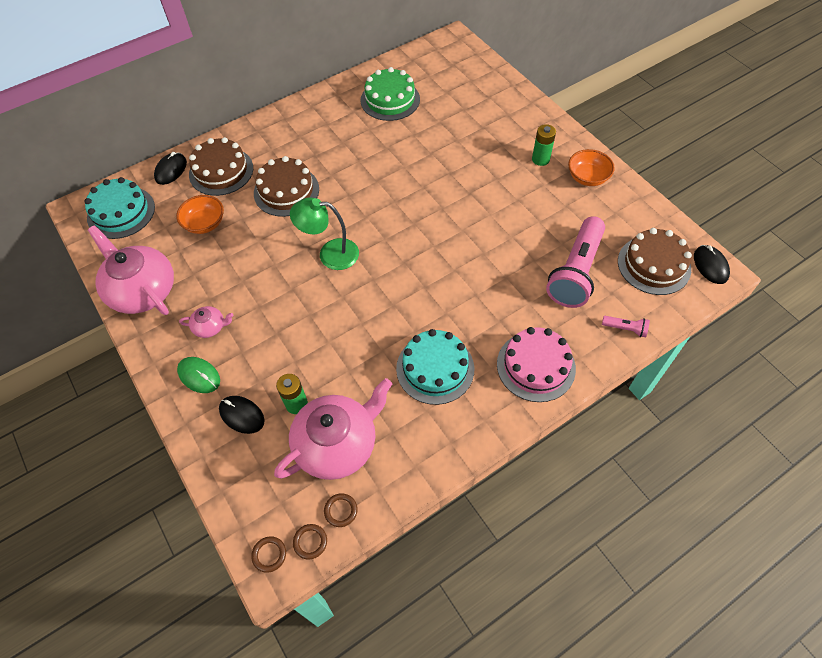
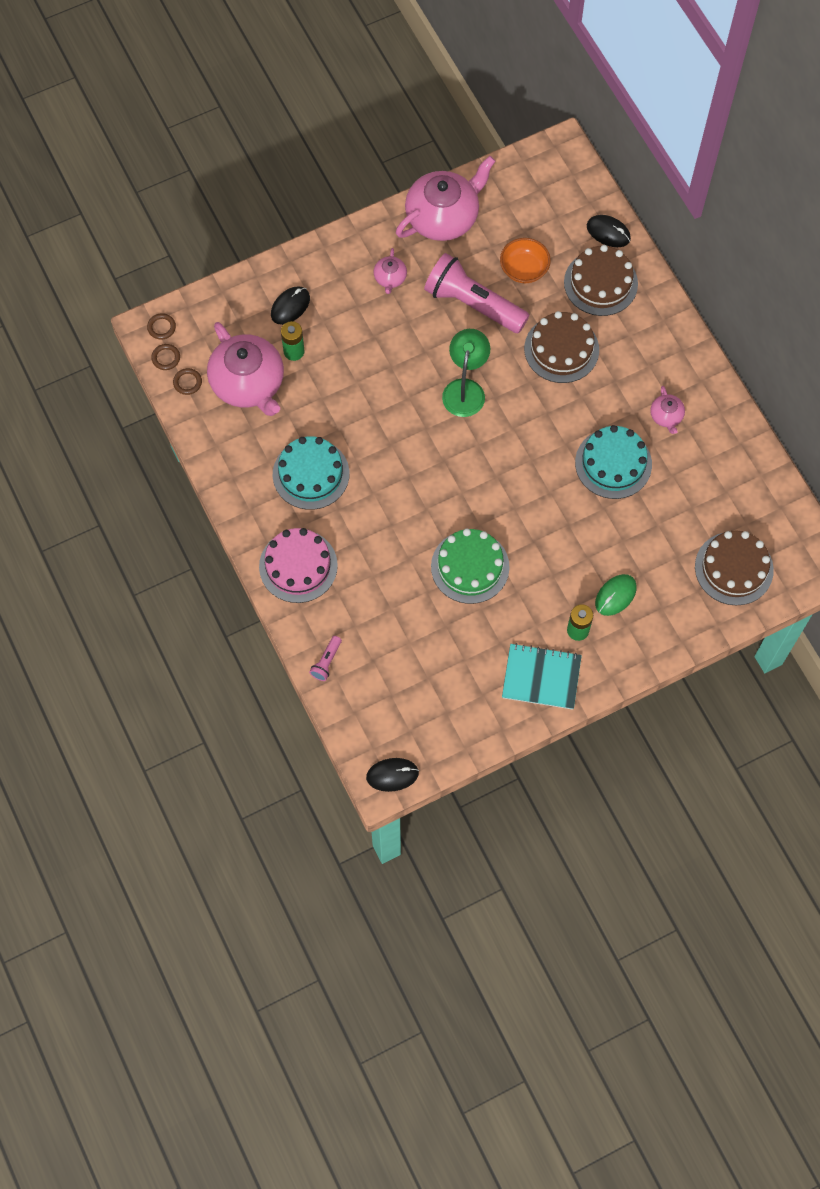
camera: 95 degrees right, 10 degrees up
(121, 212) = (551, 189): turquoise cake -> turquoise cake (613, 463)
(199, 376) = (337, 270): green mouse -> green mouse (615, 595)
(344, 123) = (666, 416): none -> pink teapot
(390, 100) = (703, 471): green cake -> green cake (470, 566)
(575, 272) = (404, 630): pink flashlight -> pink flashlight (473, 304)
(587, 177) = (541, 677): orange bowl -> turquoise notebook
(654, 265) = (402, 714): brown cake -> brown cake (734, 568)

